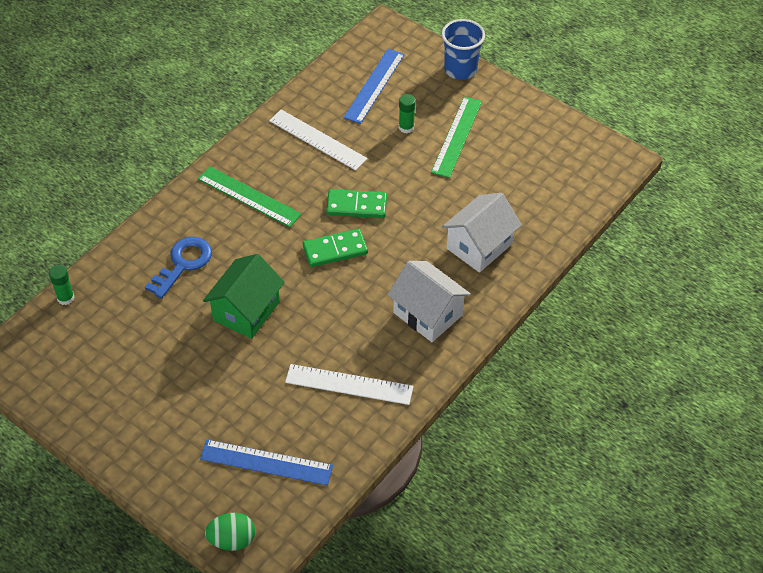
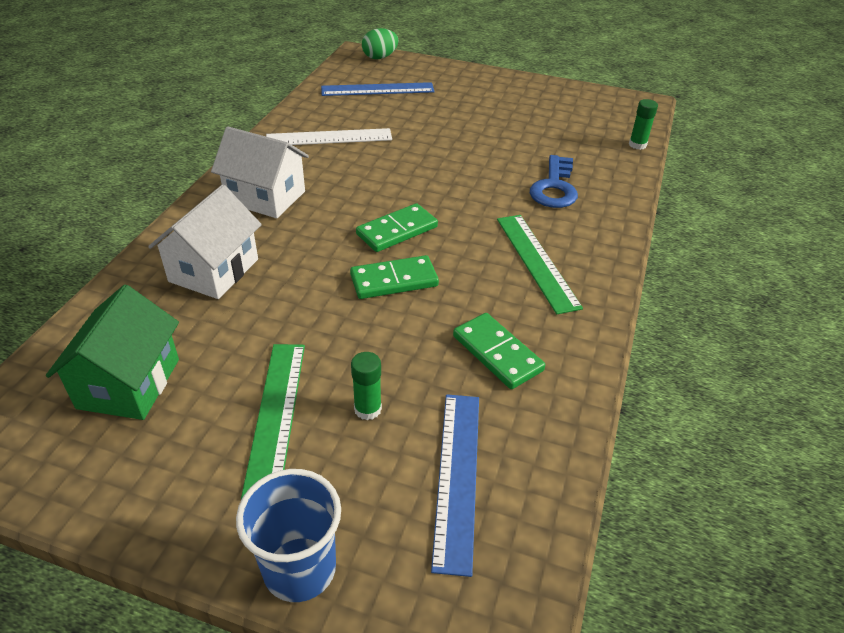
camera: 160 degrees right, 10 degrees down
(246, 311) = (460, 166): green house -> green house (129, 383)
(249, 196) = (537, 261): green ruler -> green ruler turned 60 degrees clockwise
(317, 140) = (497, 353): white ruler -> green domino

